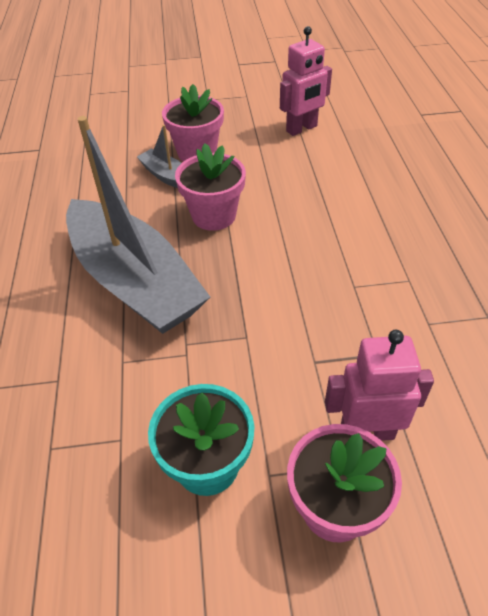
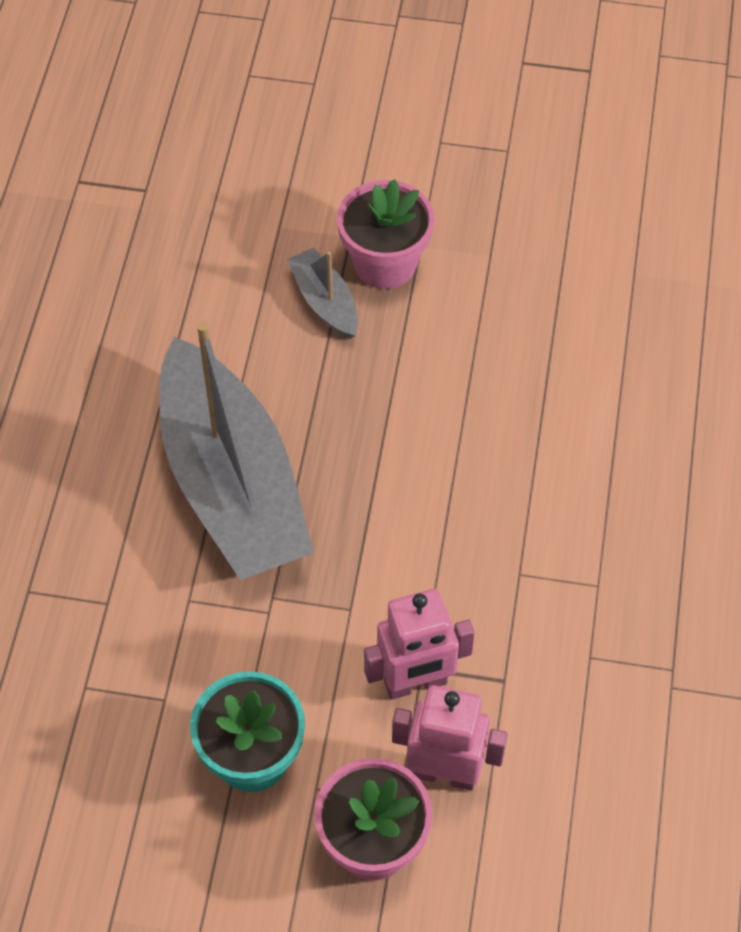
camera: 15 degrees right, 10 degrees up
(214, 216) = (371, 399): pink flower pot -> none
(302, 129) = (568, 255): pink robot -> pink robot (415, 683)

